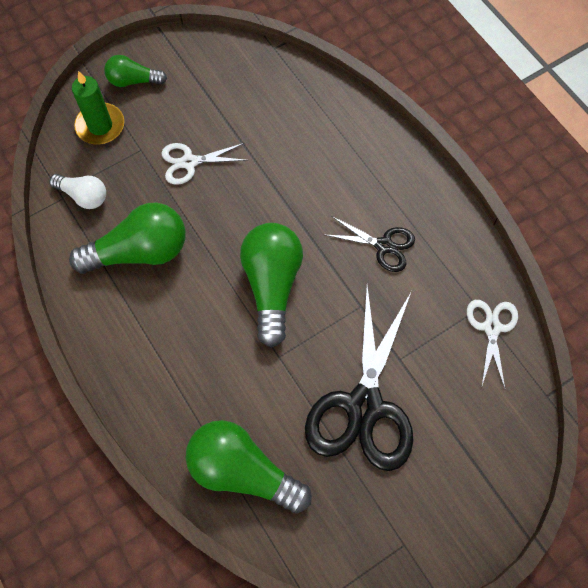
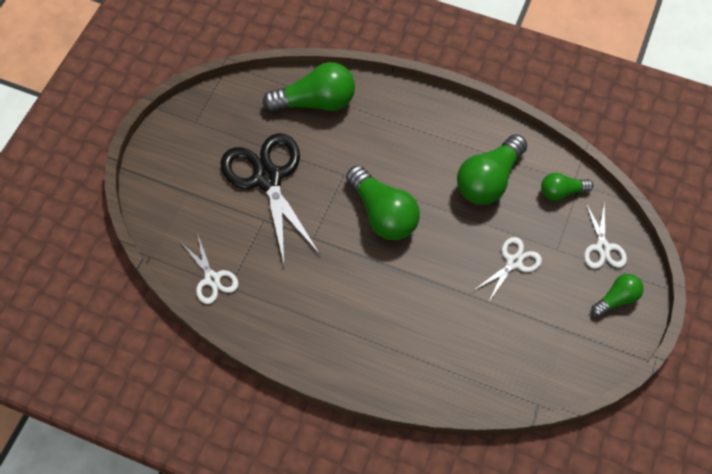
camera: 145 degrees right, 5 degrees down
(83, 196) = (561, 192): white light bulb -> green light bulb
(100, 126) = (602, 247): green candle -> white scissors
(383, 246) = (326, 290): black scissors -> none

